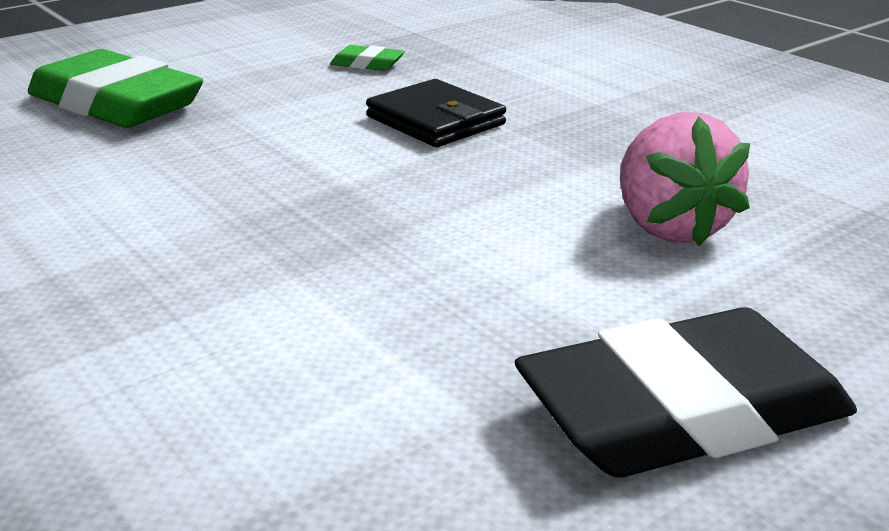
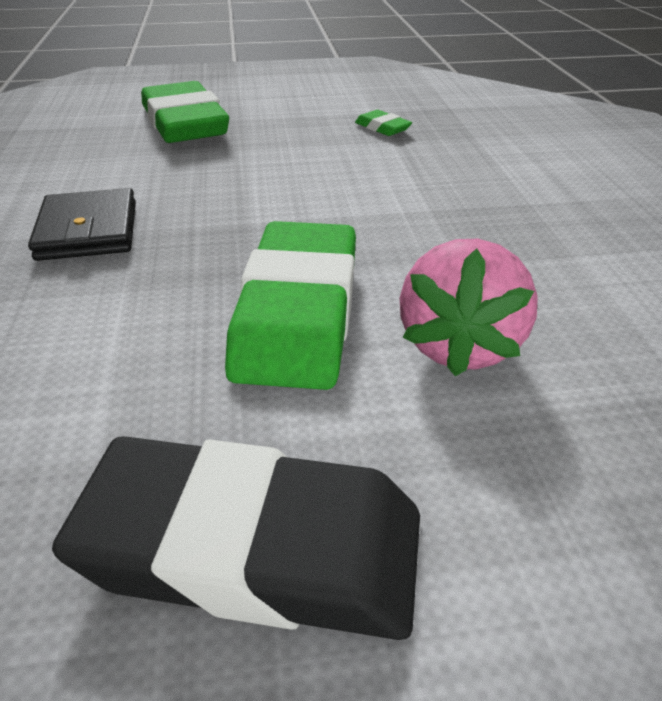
camera: 30 degrees right, 10 degrees up
(435, 121) = (377, 187): black wallet -> black wallet (88, 231)
(500, 244) = (298, 313): none -> green eraser

